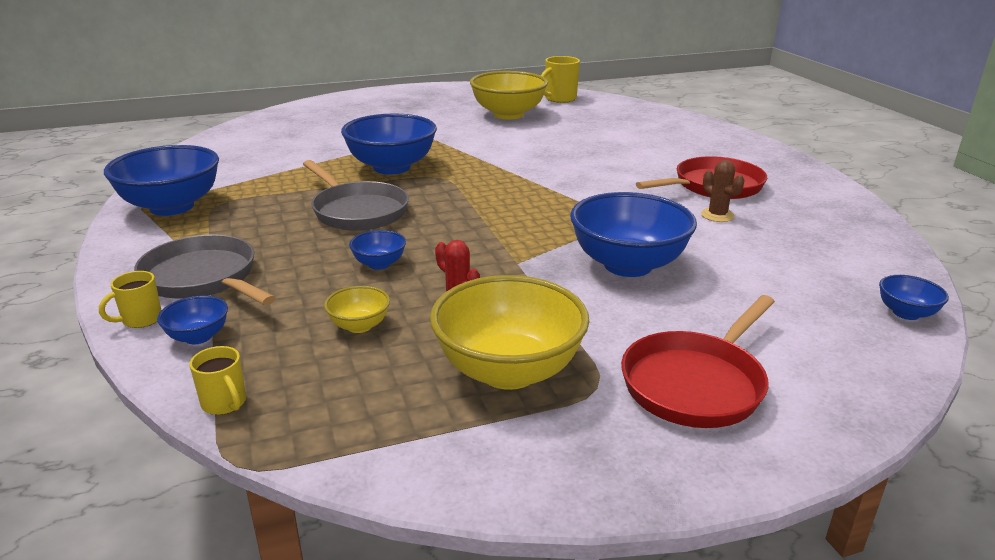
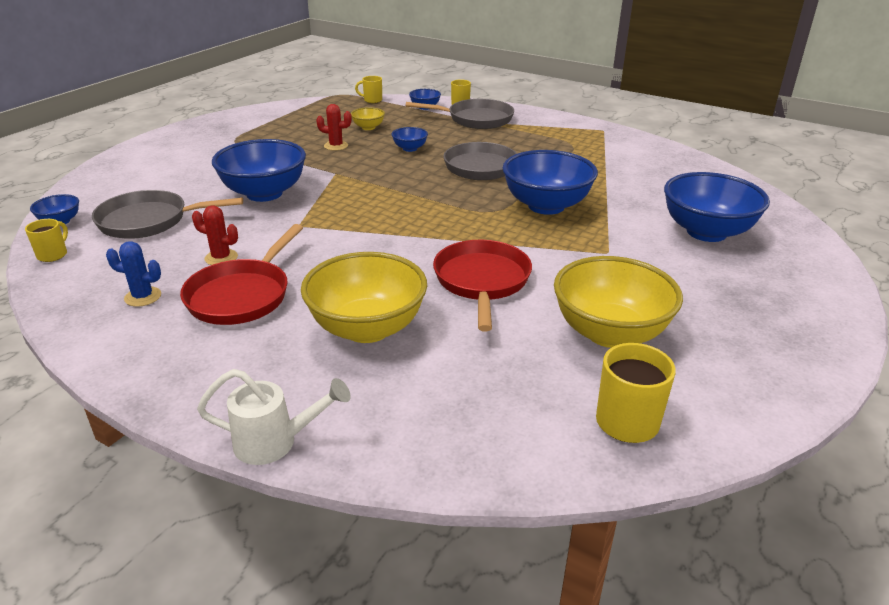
camera: 140 degrees right, 5 degrees up
(172, 207) = (589, 135): blue bowl -> blue bowl (706, 232)
(508, 371) = (279, 134): yellow bowl -> yellow bowl (367, 328)
(696, 383) = (188, 154): red pan -> red pan (482, 281)
(717, 215) = (221, 258): brown cactus -> red cactus
(730, 131) = (276, 442): none -> white watering can
(784, 275) = (149, 221): none -> grey pan
(798, 208) = (143, 297): none -> blue cactus
(899, 270) = (53, 255): none -> yellow mug

